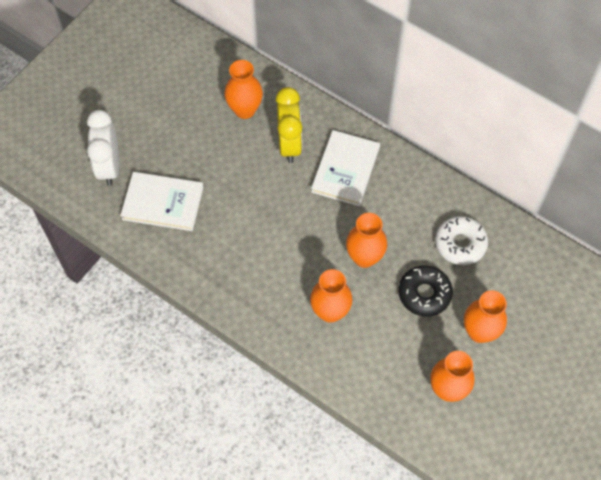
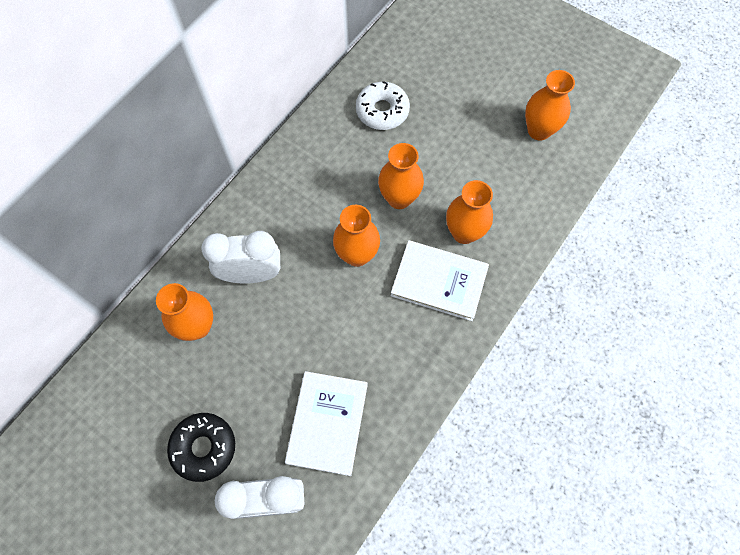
camera: 90 degrees left, 5 degrees up
(289, 144) = (252, 274): yellow clock -> white clock
(345, 170) = (289, 214): white book -> white book (439, 281)
(424, 294) = (439, 145): black donut -> black donut (204, 447)
(479, 332) = (477, 101): orange vase -> orange vase (357, 255)

